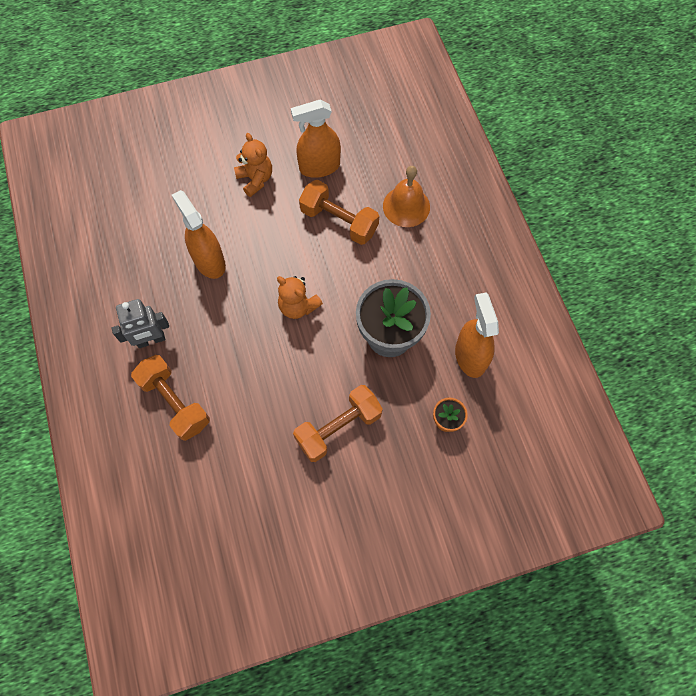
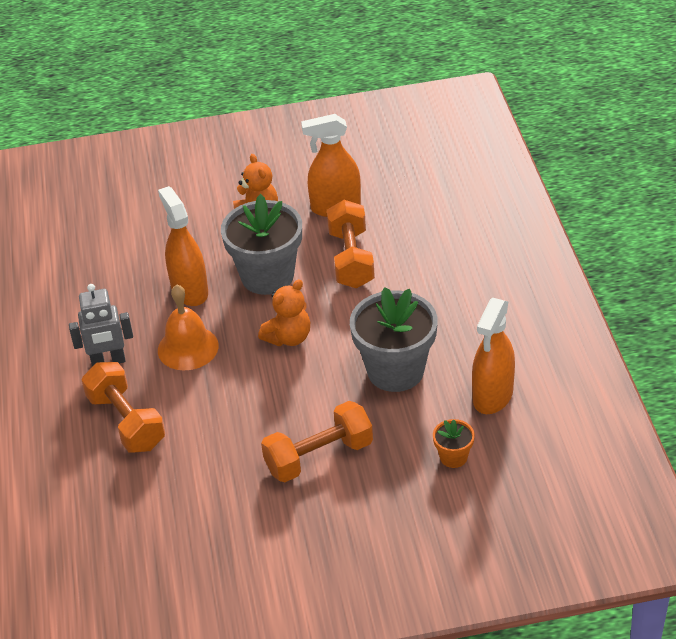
camera: 10 degrees right, 25 degrees down
(272, 242) = (267, 276): none -> grey flower pot
(298, 306) = (288, 337): orange teddy bear -> orange teddy bear turned 90 degrees counterclockwise
(339, 221) = (351, 259): orange dumbbell -> orange dumbbell turned 45 degrees clockwise
(406, 206) = (435, 248): orange bell -> orange bell (188, 348)
(470, 356) = (492, 396): orange spray bottle -> orange spray bottle turned 150 degrees counterclockwise

